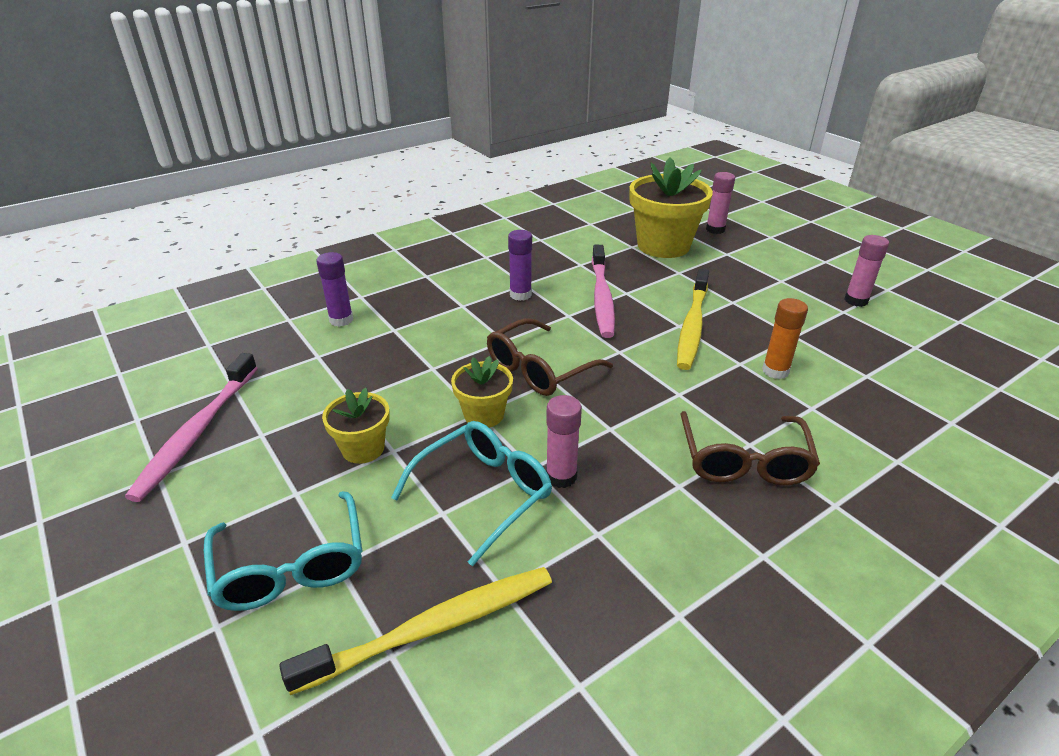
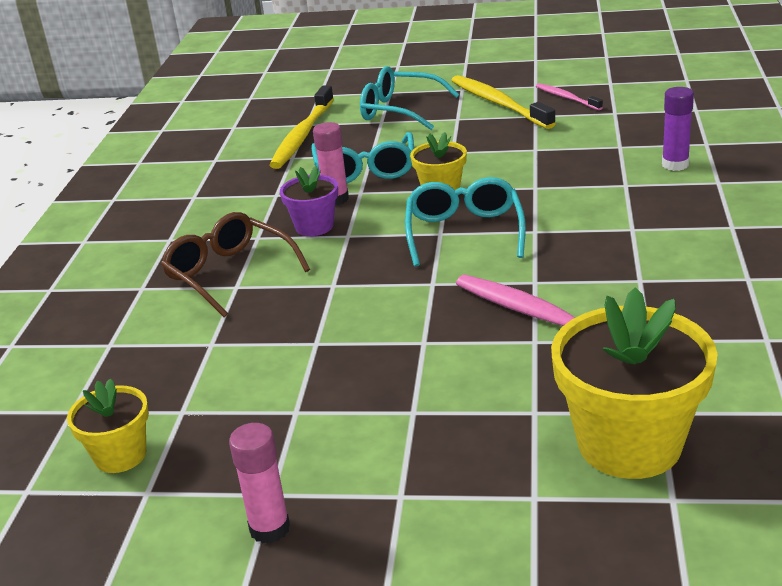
camera: 135 degrees right, 5 degrees down
(196, 433) = (566, 98): pink toothbrush -> pink toothbrush, size x0.55
(363, 448) = (469, 143): yellow flower pot -> yellow flower pot (120, 455)
(520, 295) = (615, 268): purple glue stick -> none
(539, 369) = (464, 232): brown glasses -> turquoise glasses
(621, 458) = (314, 226): none -> purple flower pot
(692, 326) = (409, 349): yellow toothbrush -> yellow toothbrush (498, 103)
(715, 229) = (631, 546): pink glue stick -> none
(775, 371) = (275, 356): orange glue stick -> none

